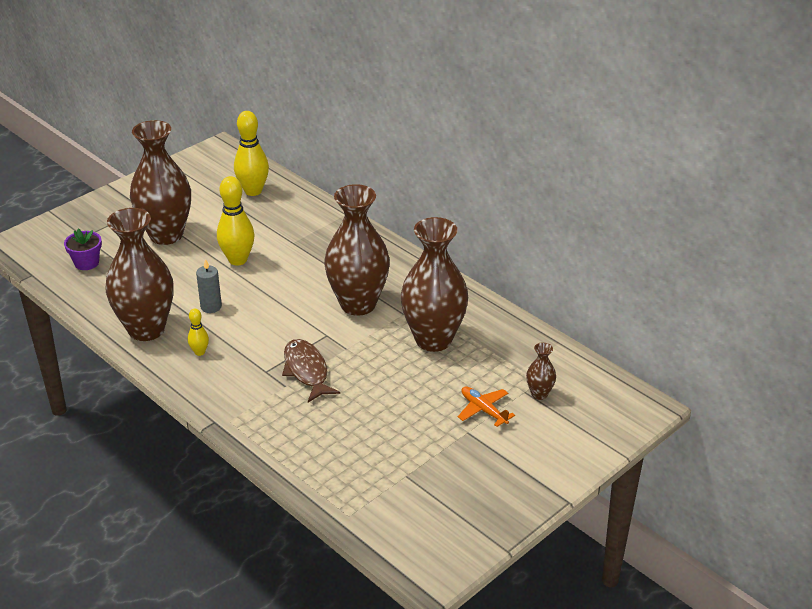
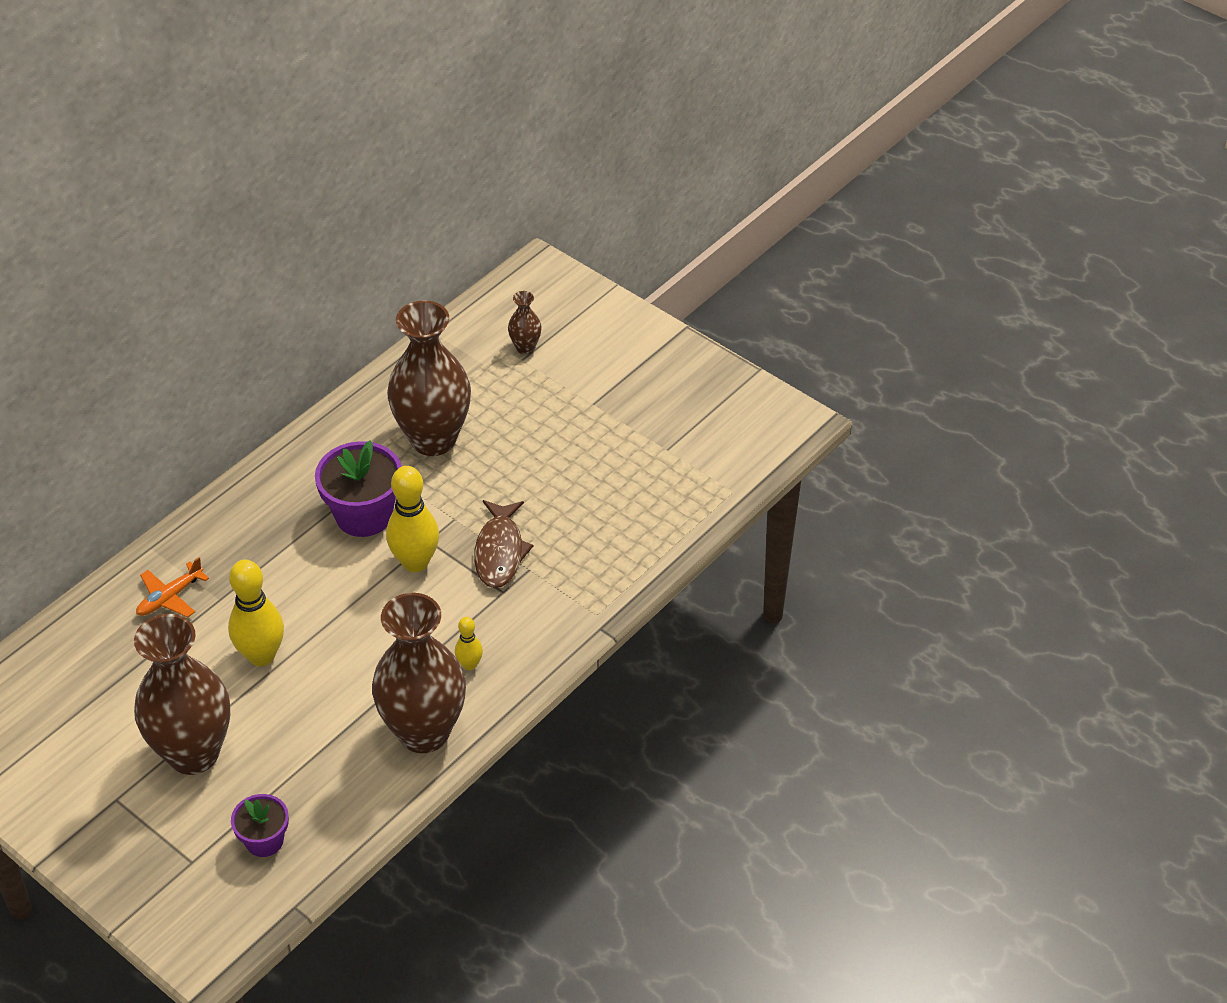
camera: 95 degrees left, 10 degrees up
(211, 307) = (372, 668): grey candle -> none
(253, 191) = (78, 664): yellow bowling pin -> yellow bowling pin (415, 562)
(306, 371) = (500, 552): brown fish -> brown fish turned 60 degrees counterclockwise
(358, 304) = (364, 515): brown vase -> purple flower pot
(483, 410) = (556, 392): orange plane -> orange plane (170, 597)

